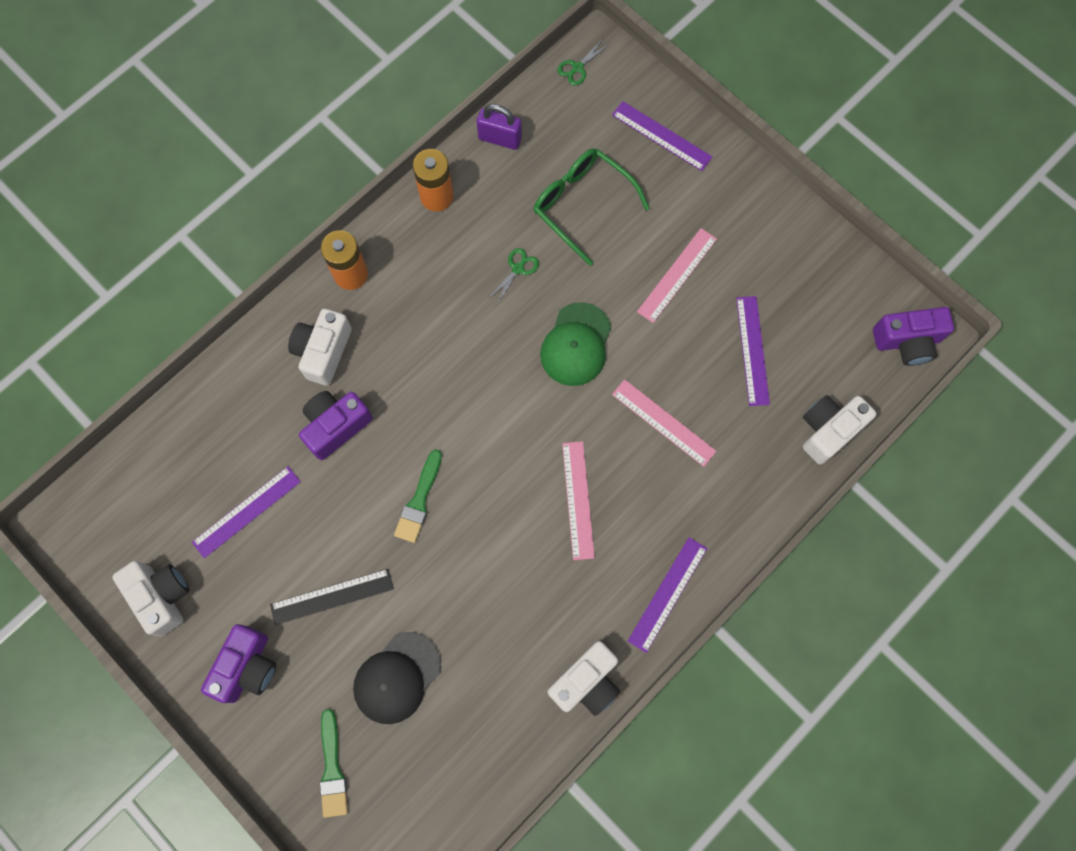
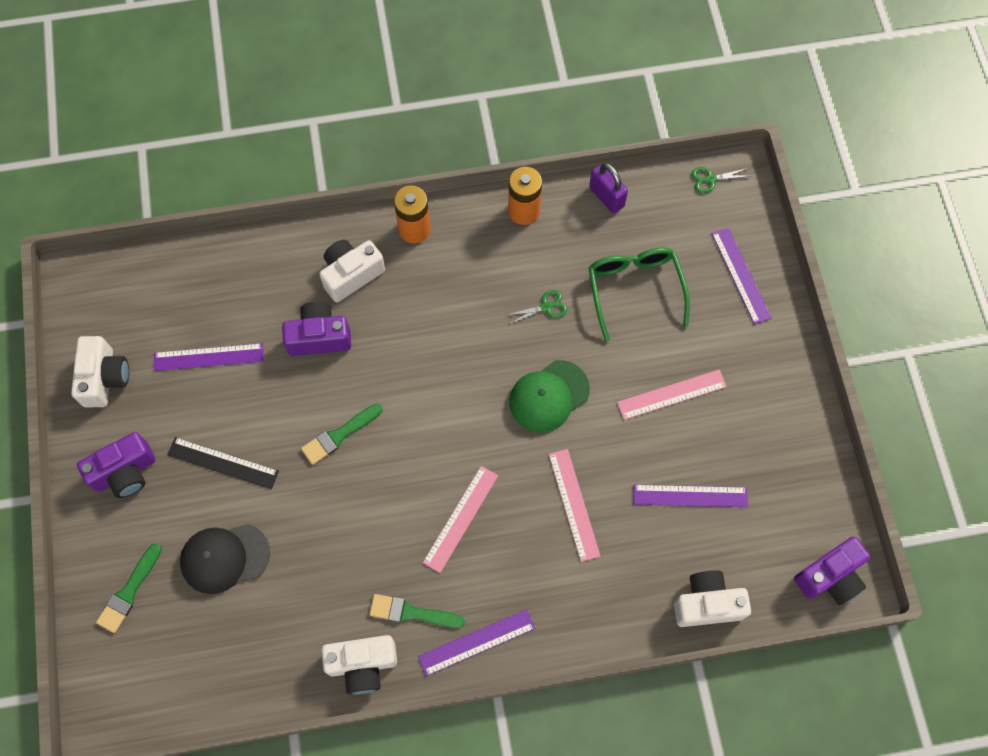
camera: 35 degrees right, 5 degrees down
(595, 608) = (411, 612): none -> green brush
(752, 350) = (690, 496): purple ruler -> purple ruler turned 60 degrees clockwise
(907, 341) = (830, 577): purple camera -> purple camera turned 60 degrees counterclockwise

